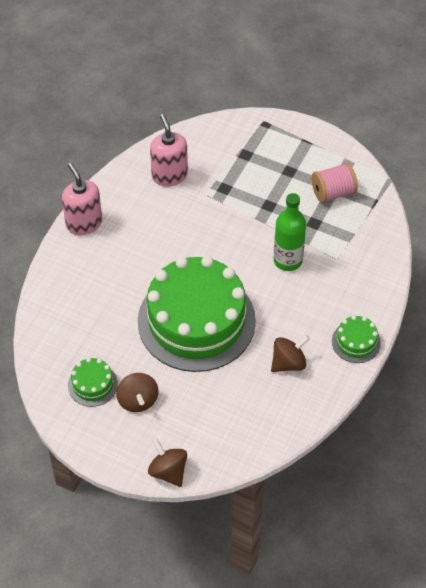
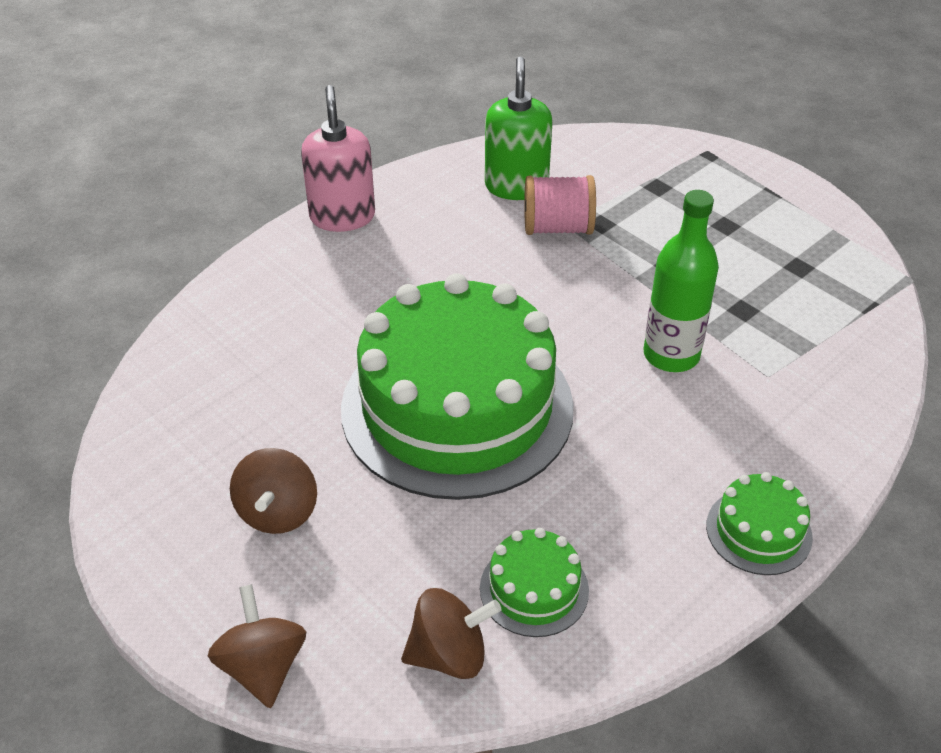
camera: 20 degrees right, 10 degrees down
(92, 384) = (212, 460): green cake -> green cake (534, 589)
(169, 175) = (516, 186): pink soap dispenser -> green soap dispenser
(288, 363) = (603, 530): brown spinning top -> brown spinning top (449, 654)
(333, 192) = (795, 273): pink spool -> pink spool (557, 228)

